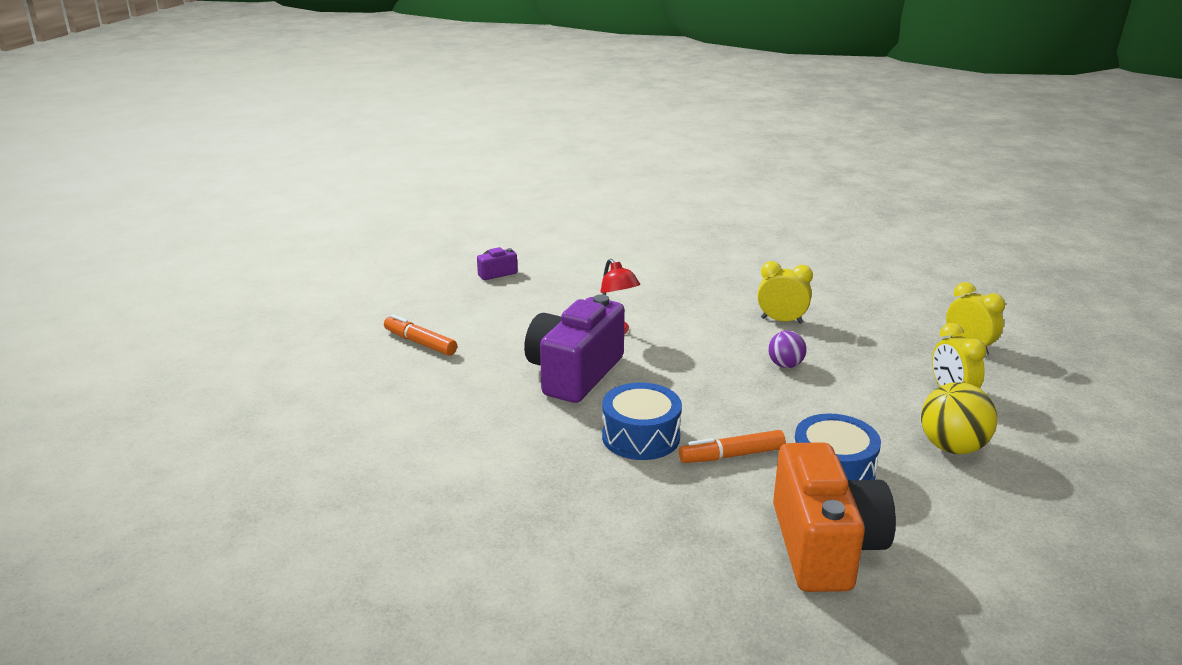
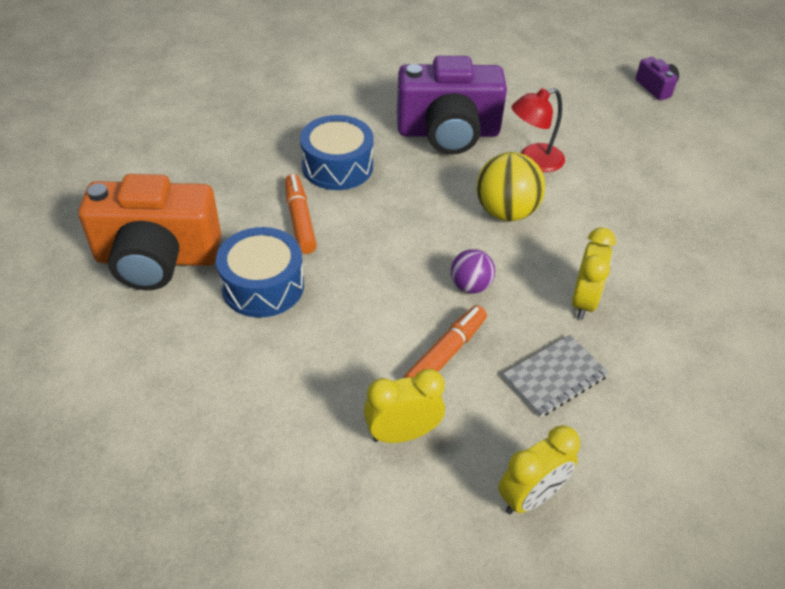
camera: 90 degrees right, 20 degrees up
(420, 343) = (500, 49): orange marker -> orange marker (446, 353)
(574, 373) = (448, 132): purple camera -> purple camera turned 150 degrees clockwise
(862, 335) = (554, 377): none -> grey notebook
(952, 447) = (288, 398): yellow ball -> yellow ball (506, 212)

